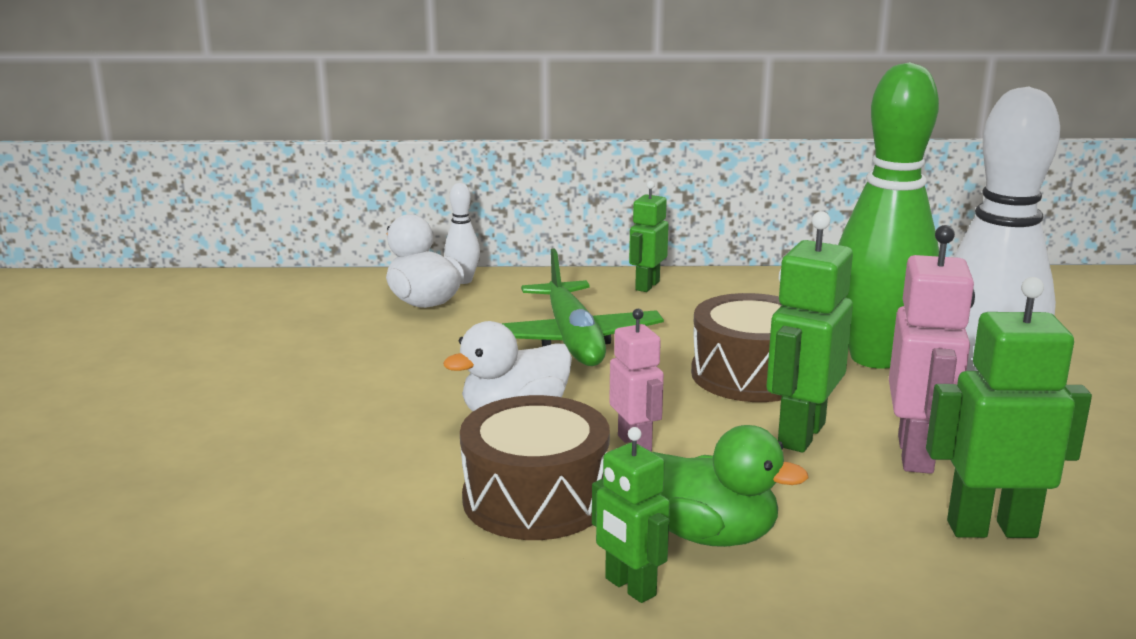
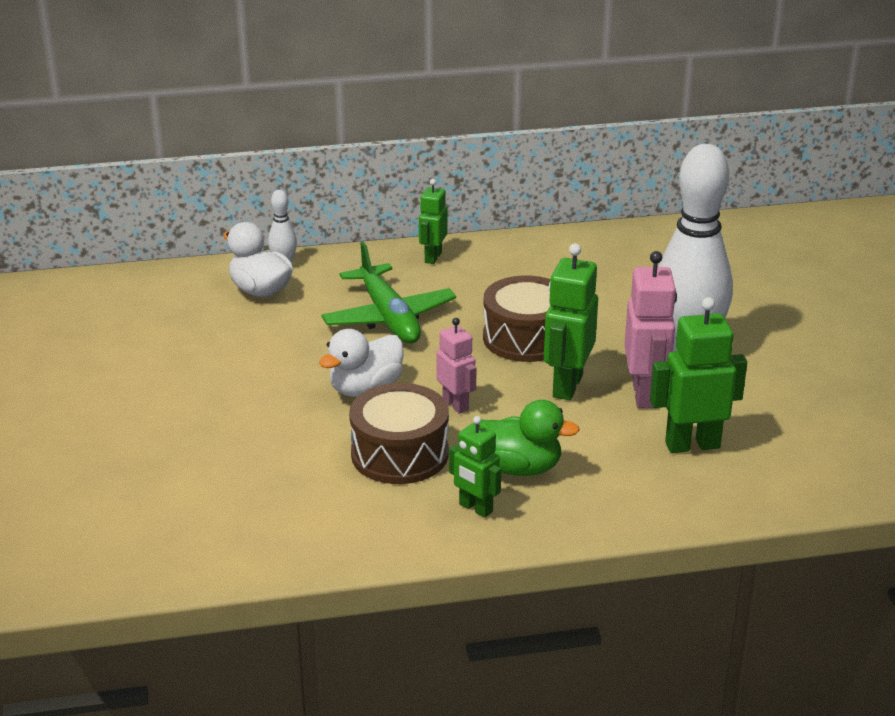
camera: 10 degrees left, 10 degrees up
(875, 358) = (614, 314): green bowling pin -> none

